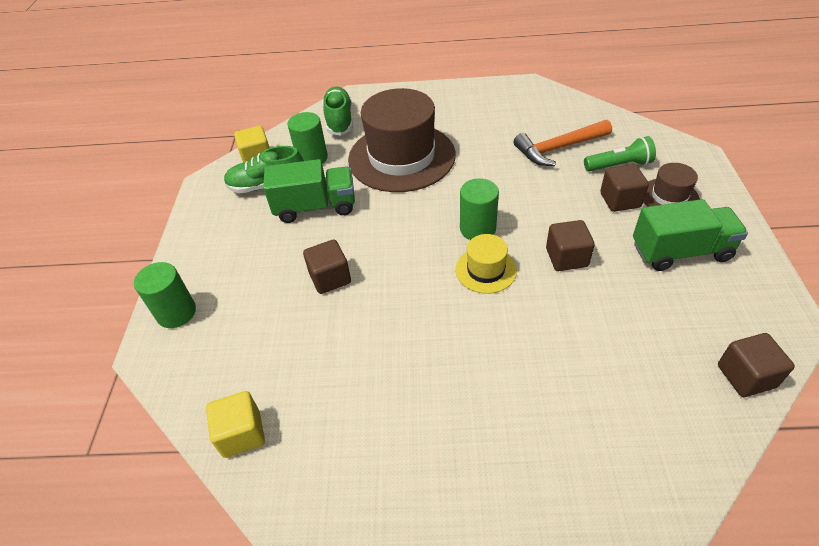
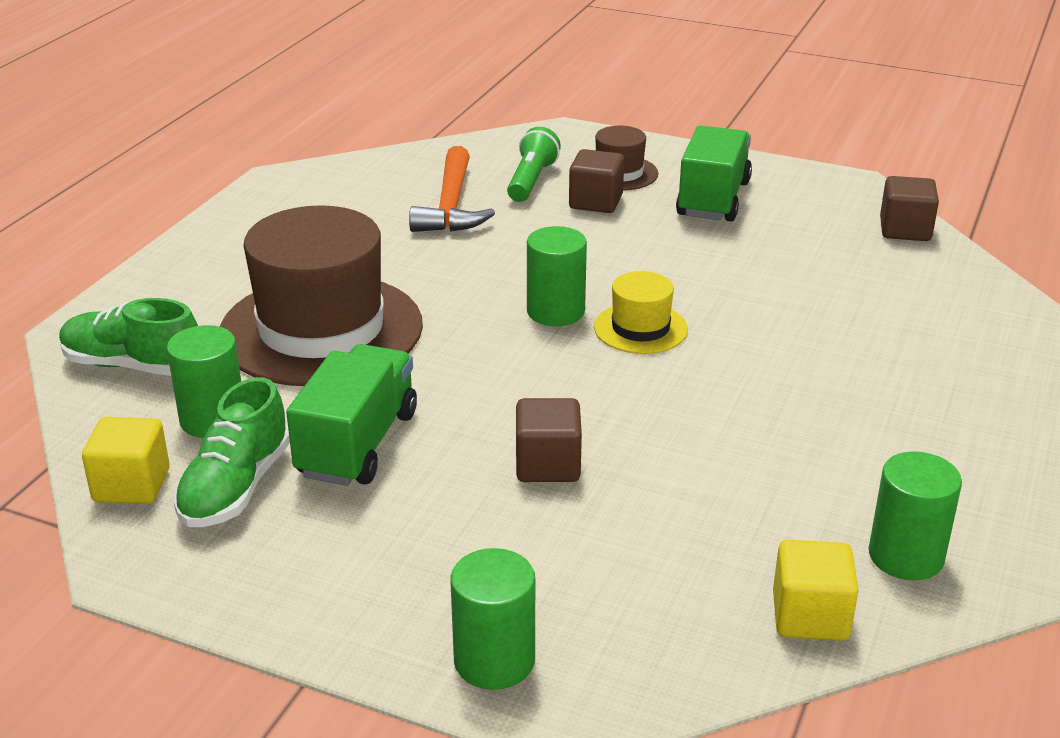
camera: 70 degrees left, 15 degrees down
(313, 472) = (906, 556): none -> green cylinder
(566, 257) = (665, 267): brown cube -> none

